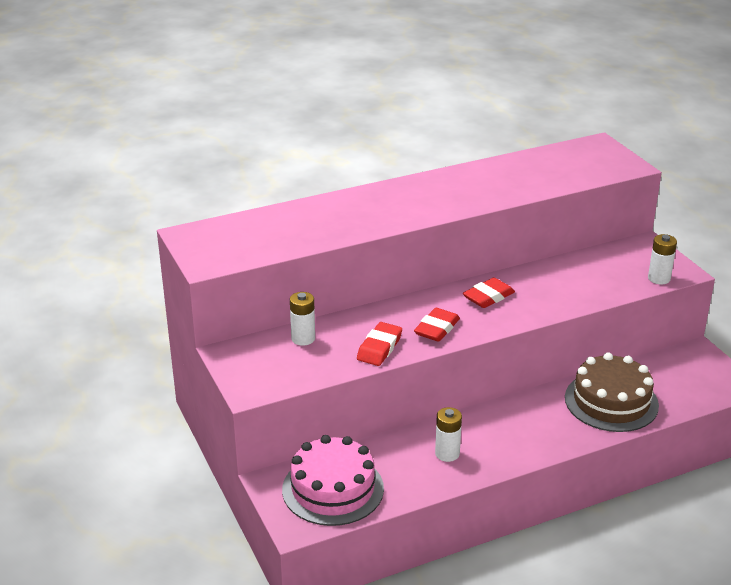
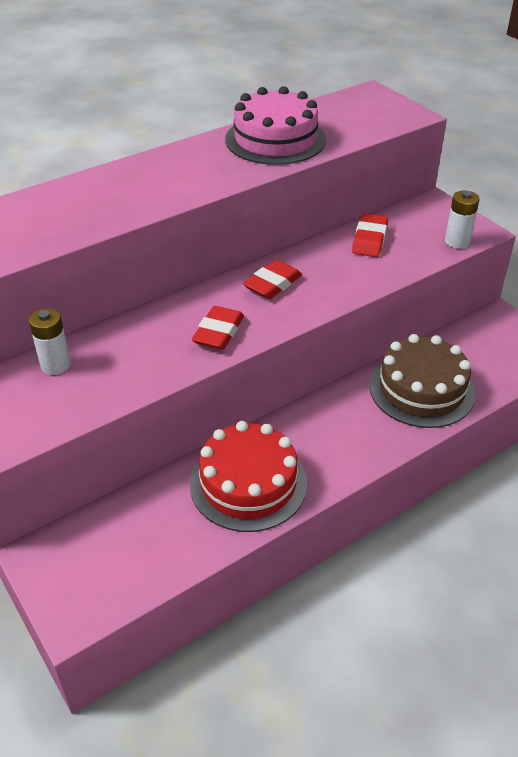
camera: 10 degrees left, 10 degrees up
(333, 489) = (114, 554): pink cake -> pink cake (275, 139)
(379, 348) = (152, 366): red eraser -> red eraser (369, 239)
(447, 453) = (248, 483): white battery -> red cake

